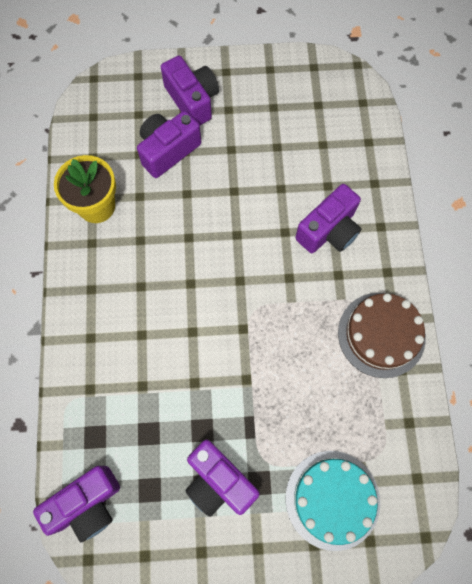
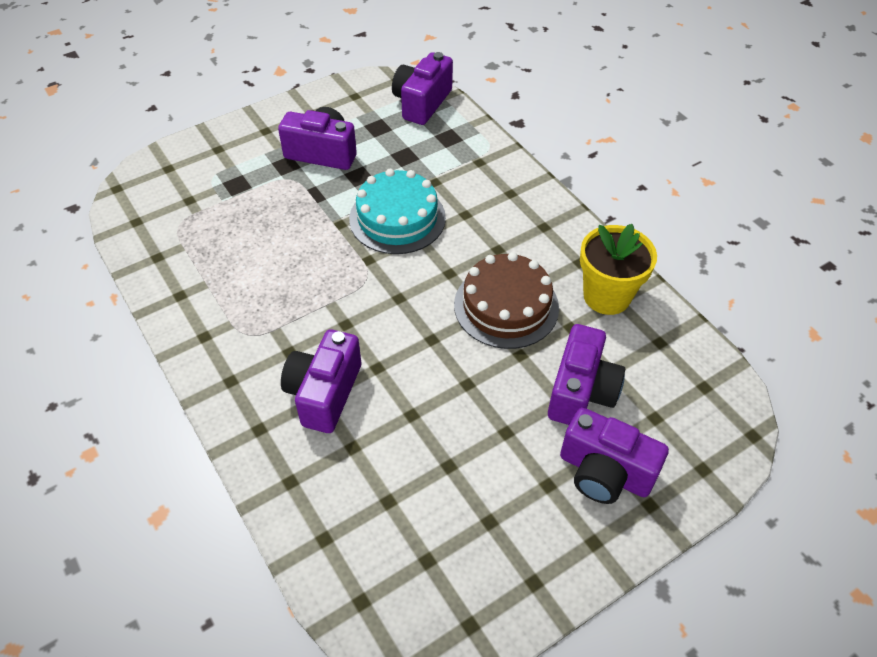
camera: 150 degrees right, 20 degrees down
(332, 499) = (213, 179): turquoise cake -> turquoise cake (397, 218)
(381, 334) = (214, 316): brown cake -> brown cake (506, 306)

